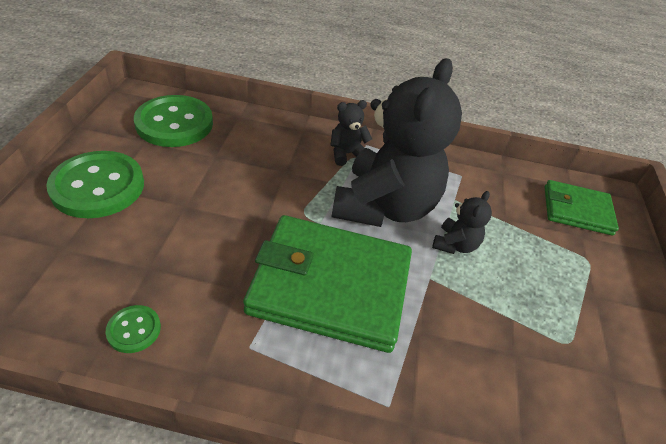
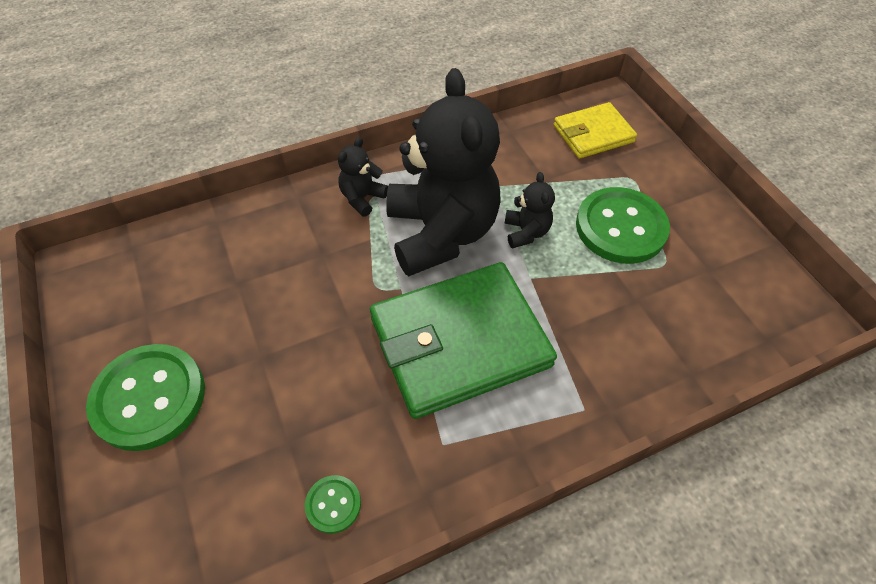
camera: 30 degrees left, 10 degrees up
(174, 123) = (156, 273): green button -> green button (620, 227)
(577, 210) = (593, 134): green wallet -> yellow wallet

